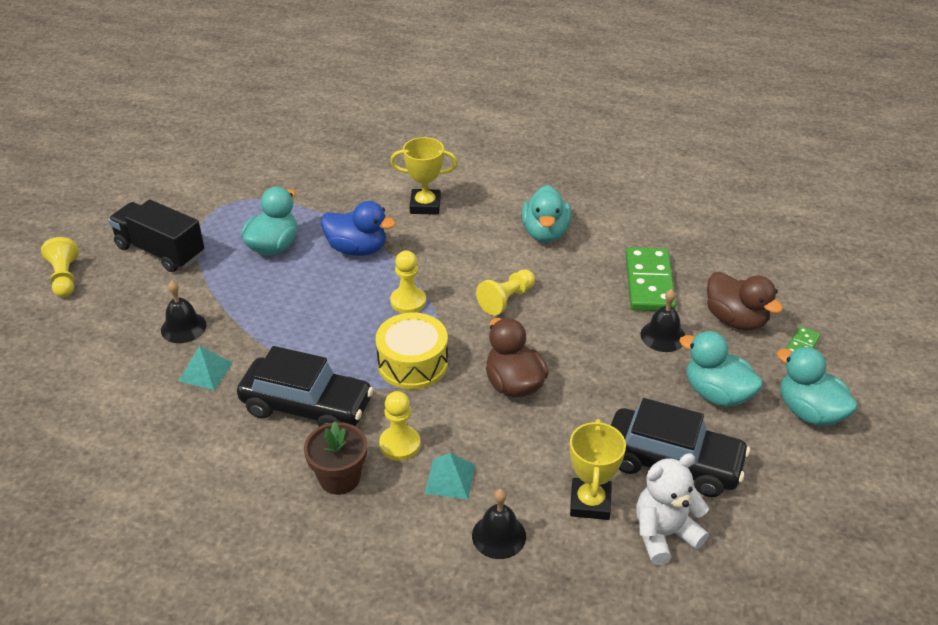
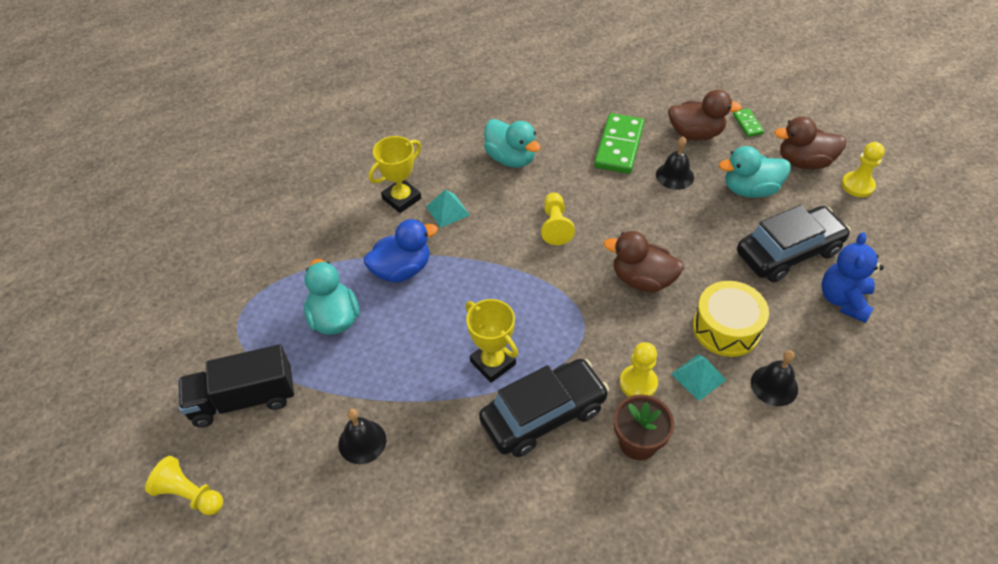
camera: 45 degrees left, 10 degrees up
(205, 371) = (433, 458): turquoise pyramid -> turquoise pyramid (447, 210)
(408, 301) = (496, 279): yellow pawn -> yellow pawn (857, 185)
(413, 363) = (564, 321): yellow drum -> yellow drum (726, 328)
(590, 502) = (786, 317): yellow trophy -> yellow trophy (493, 363)
(649, 282) = (619, 146): green domino -> green domino turned 60 degrees clockwise
(664, 534) = (843, 300): white teddy bear -> blue teddy bear
(809, 412) = (804, 162): turquoise duck -> brown duck

